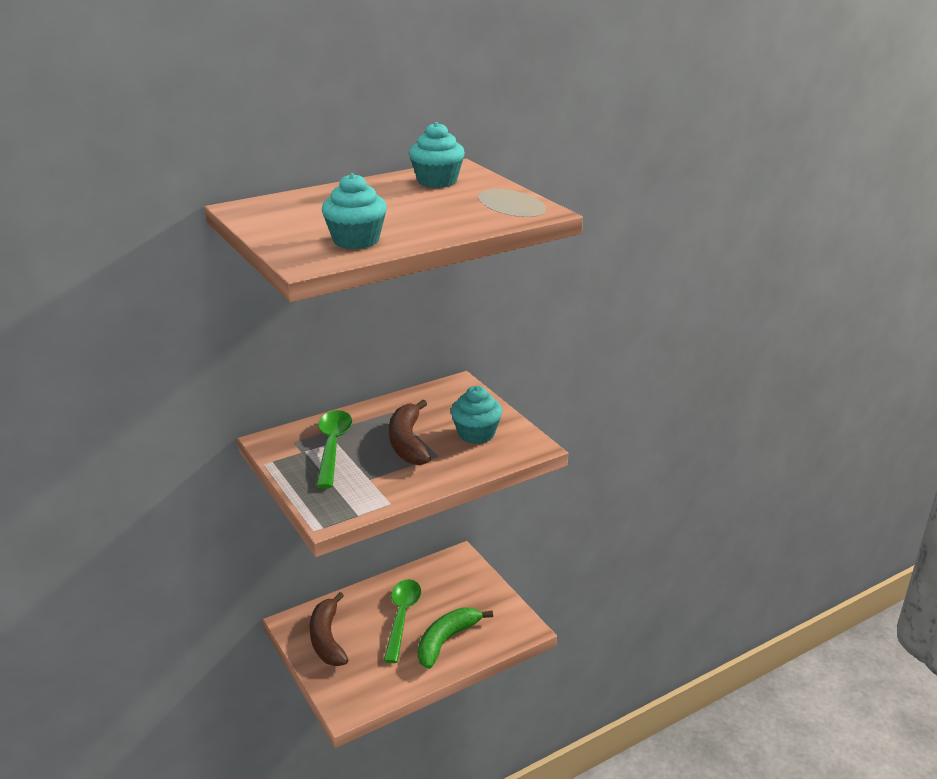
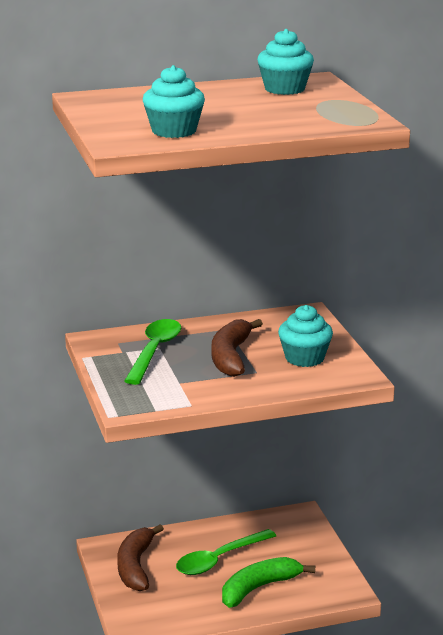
camera: 15 degrees right, 5 degrees down
(402, 617) = (219, 559): green spoon -> green spoon turned 150 degrees counterclockwise

